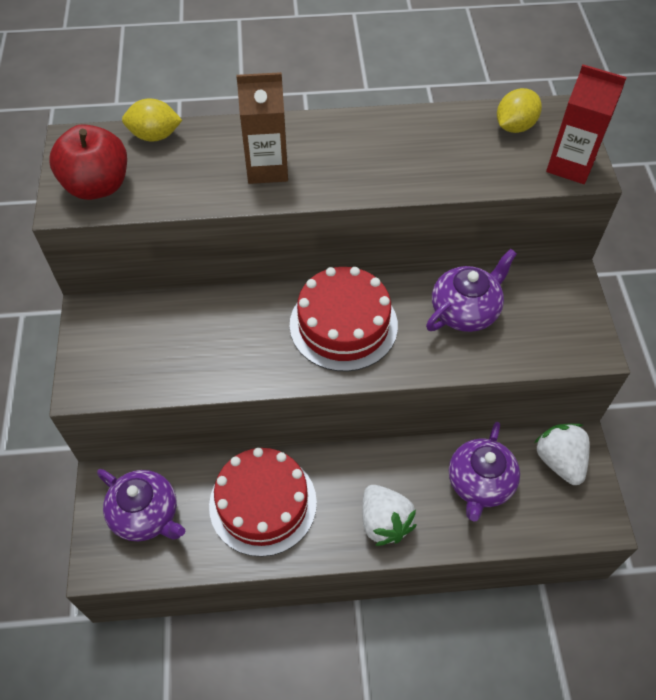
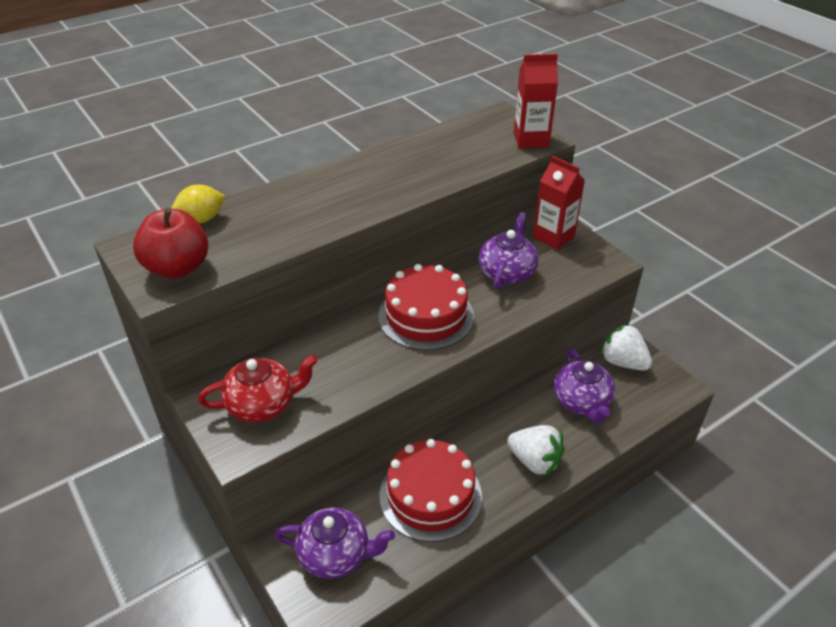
camera: 30 degrees left, 15 degrees down
(132, 350) = (262, 404): none -> red teapot
(267, 168) = (315, 210): brown carton -> none
(514, 126) = (475, 130): yellow lemon -> none
(551, 288) = (553, 237): none -> red carton

